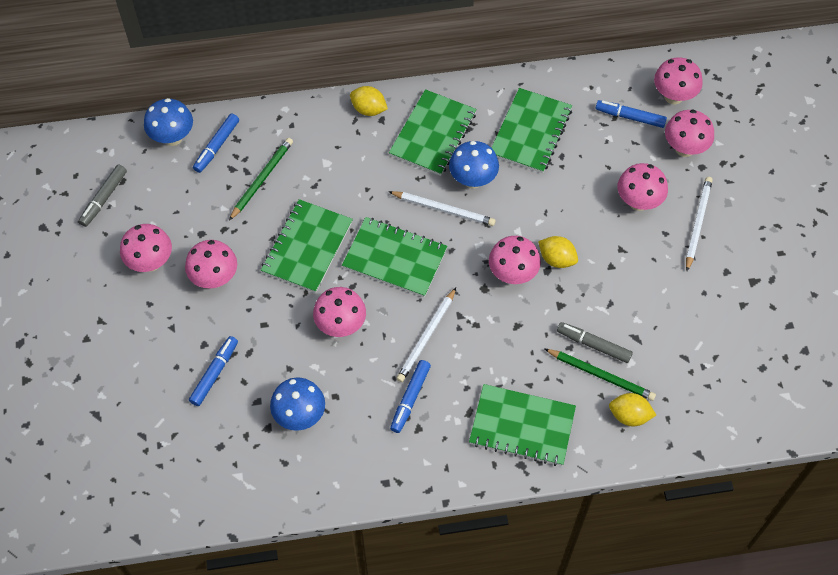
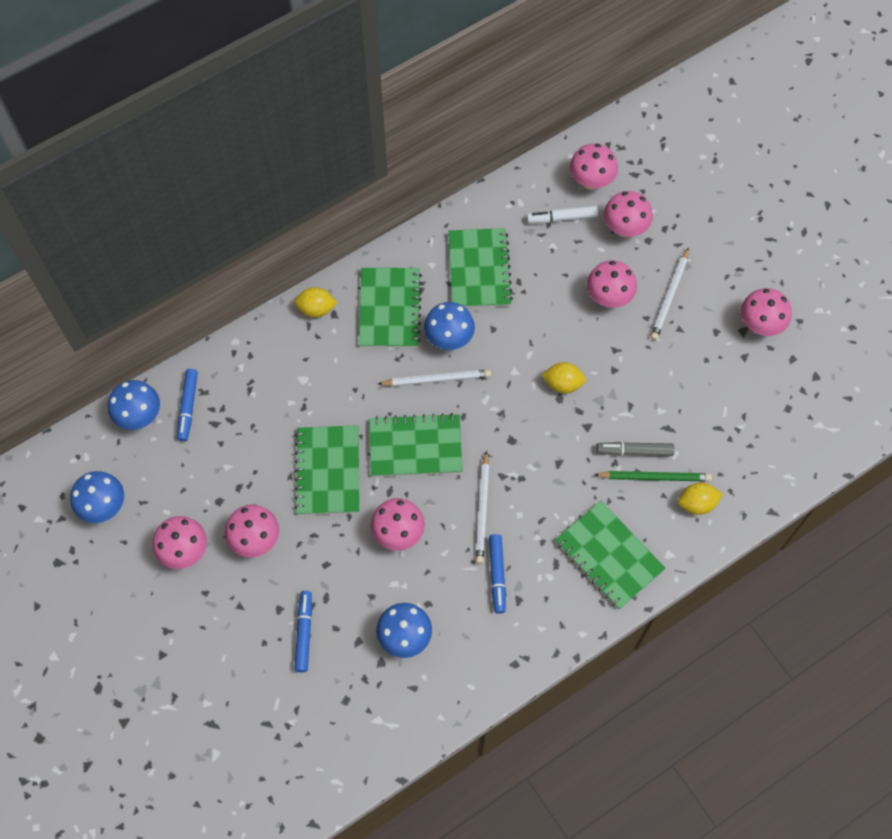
camera: 25 degrees left, 5 degrees up
(104, 198) = (104, 507): grey marker -> blue mushroom
(262, 179) = (249, 422): green pencil -> none
(512, 274) = (530, 415): pink mushroom -> pink mushroom (760, 325)
(522, 426) = (609, 556): green notebook -> green notebook turned 60 degrees clockwise
(630, 117) = (562, 218): blue marker -> white marker
(697, 223) = (670, 296): white pencil -> white pencil turned 150 degrees counterclockwise

